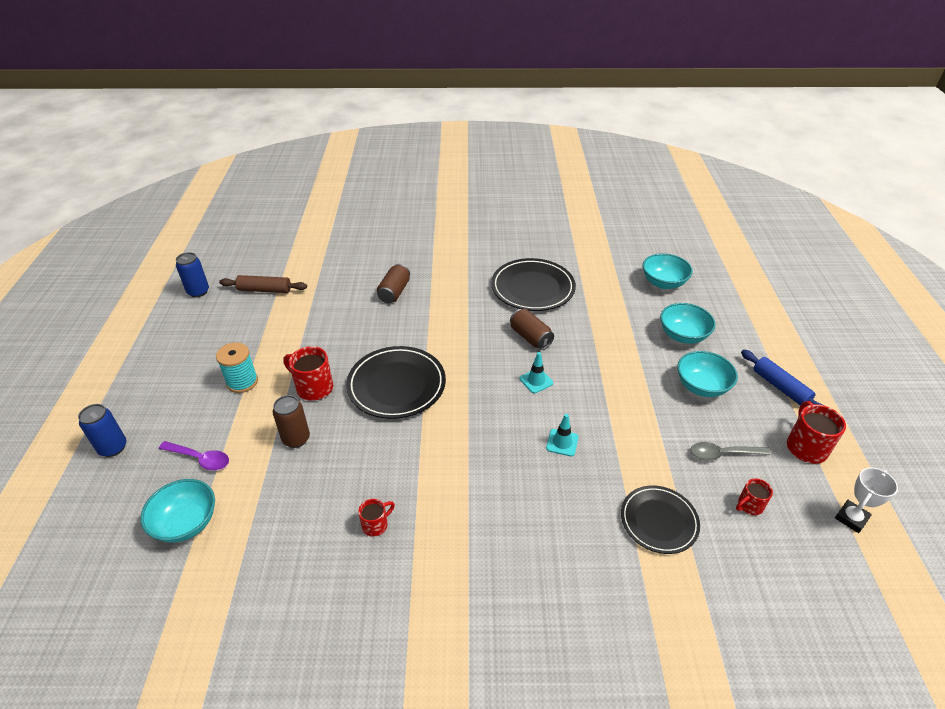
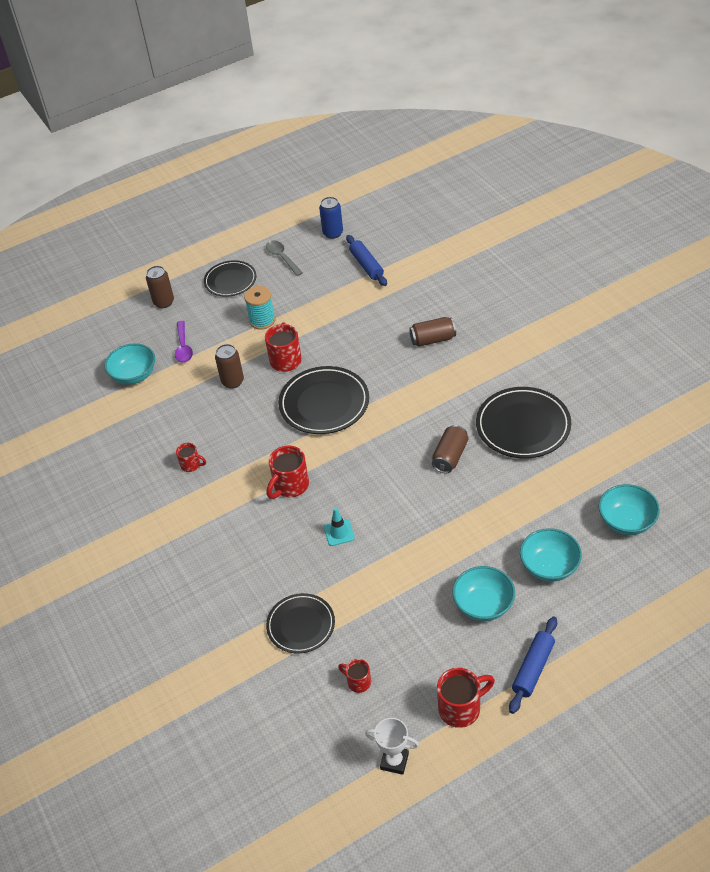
camera: 65 degrees right, 5 degrees up
(113, 448) = (164, 302): blue can -> brown can
(158, 382) = (230, 281): none -> black plate
(264, 290) = (366, 265): brown rolling pin -> blue rolling pin
(476, 453) = (290, 486): none -> red mug
(536, 381) = (397, 485): turquoise traffic cone -> none
(722, 454) = (405, 646): grey spoon -> grey spoon (282, 258)

